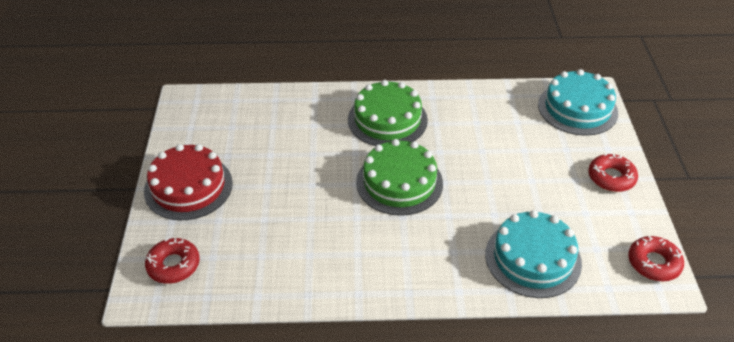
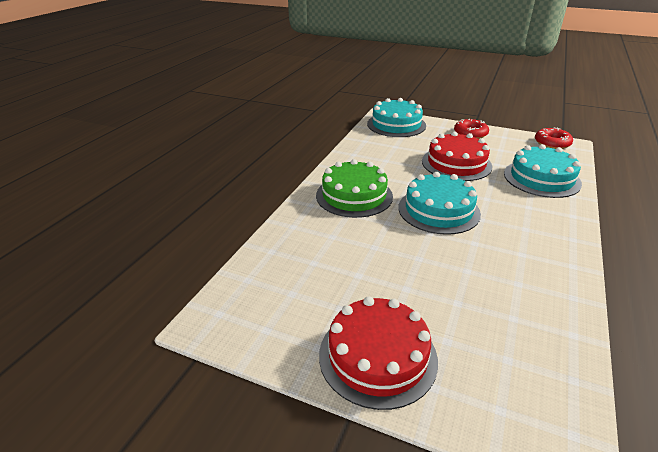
camera: 65 degrees left, 10 degrees down
(173, 265) = (516, 402): red donut -> none
(399, 182) = (438, 210): green cake -> turquoise cake
(512, 178) = (456, 164): none -> red cake

